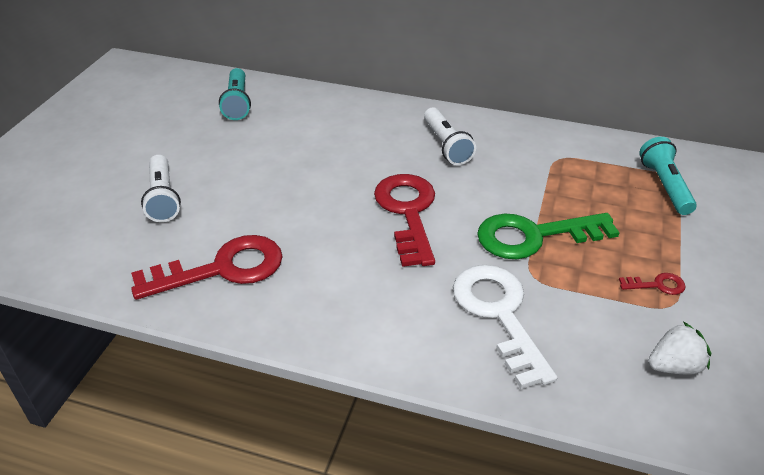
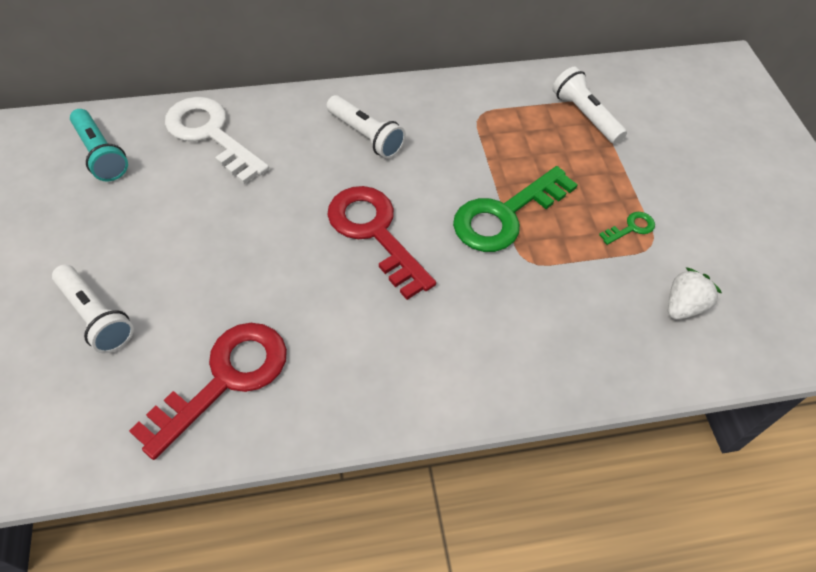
camera: 30 degrees left, 15 degrees up
(499, 314) = (521, 315): white key -> white key (211, 134)
(657, 285) = (631, 228): red key -> green key
(665, 186) = (585, 116): turquoise flashlight -> white flashlight

